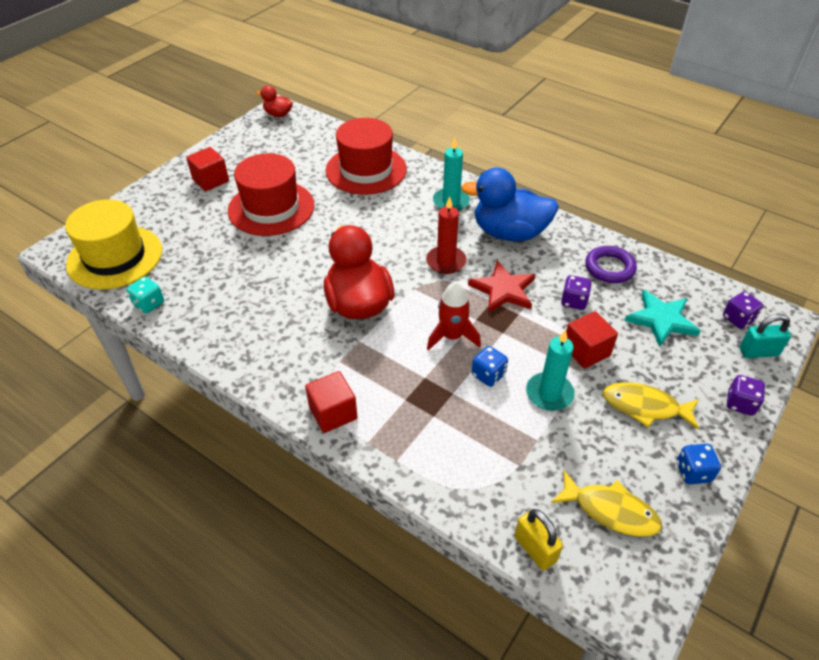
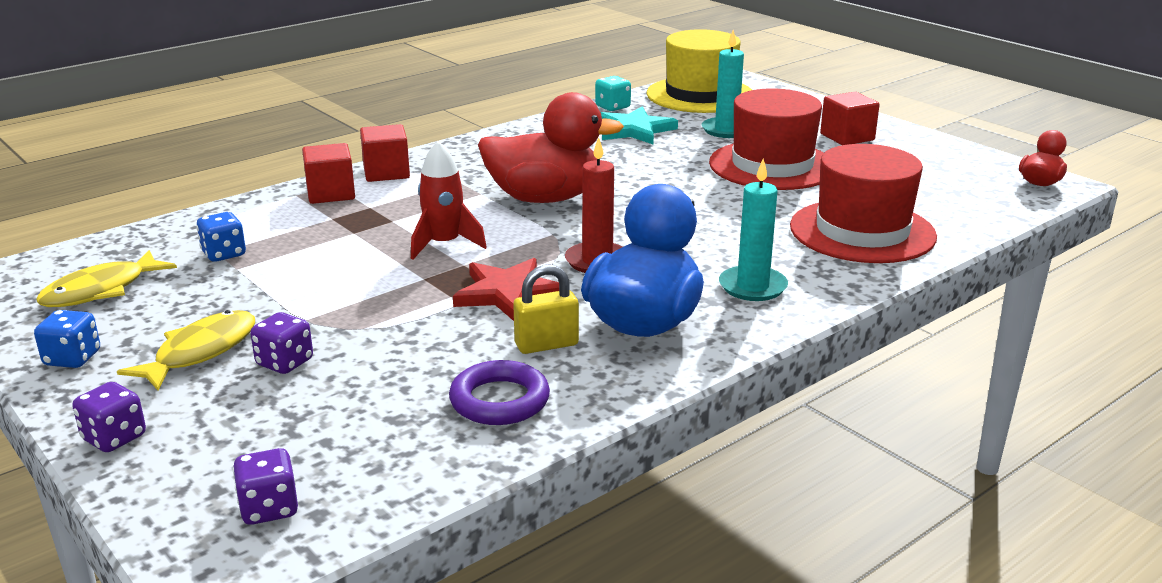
camera: 105 degrees right, 20 degrees down
(488, 375) = (360, 256): blue dice -> blue dice (224, 254)
(535, 549) = (118, 242): yellow padlock -> yellow padlock (546, 345)
(549, 393) = (293, 289): turquoise candle -> turquoise candle (726, 130)
(574, 301) = (443, 345): purple dice -> purple dice (285, 363)
(586, 351) = (337, 332): red cube -> red cube (331, 193)
(661, 320) = (339, 418): turquoise star -> turquoise star (634, 130)
(758, 352) = (180, 502): turquoise padlock -> none

